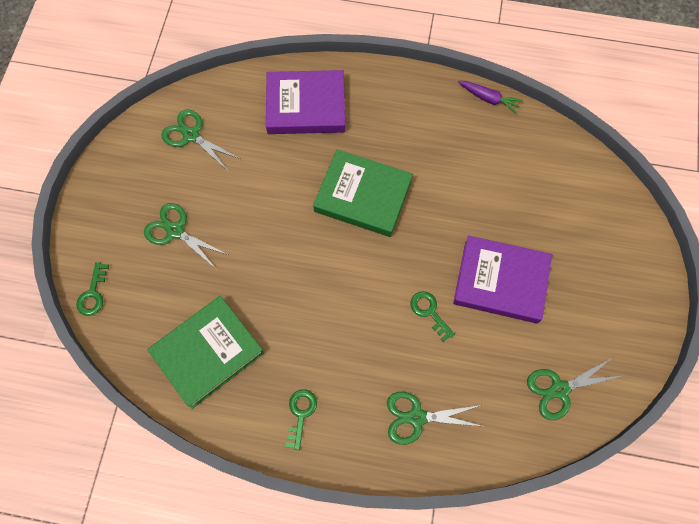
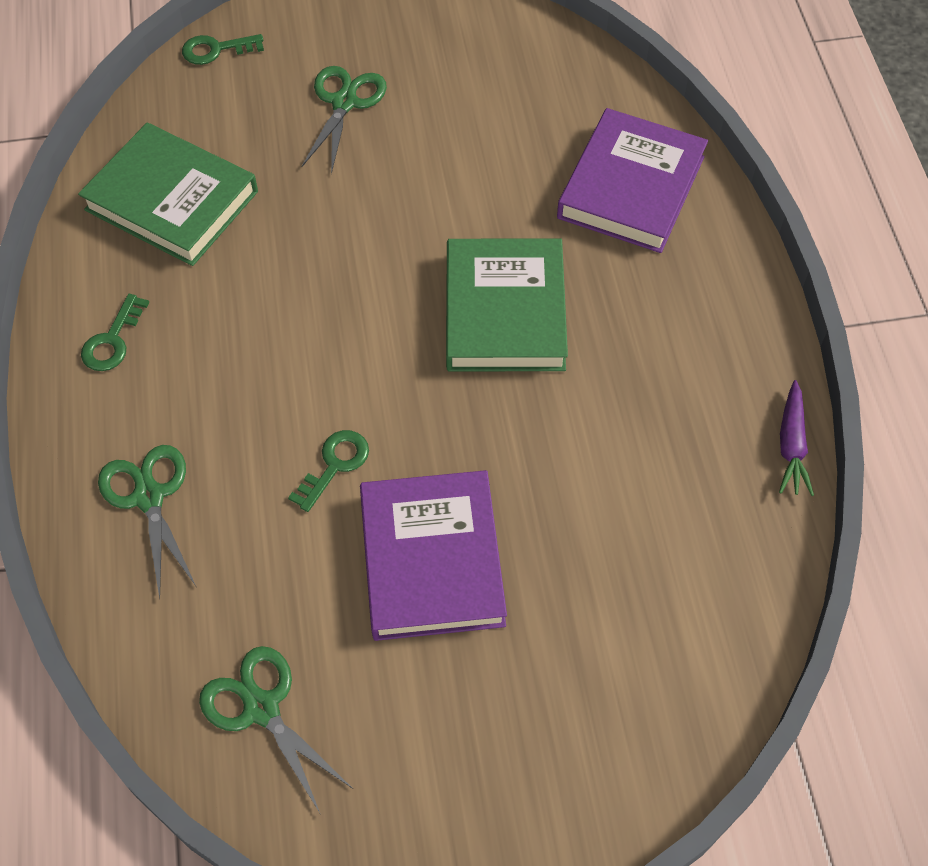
camera: 70 degrees right, 10 degrees down
(191, 135) = (506, 68): green scissors -> none
(301, 414) = (112, 340): green key -> green key turned 120 degrees clockwise
(306, 106) = (631, 187): purple book -> purple book turned 45 degrees clockwise

